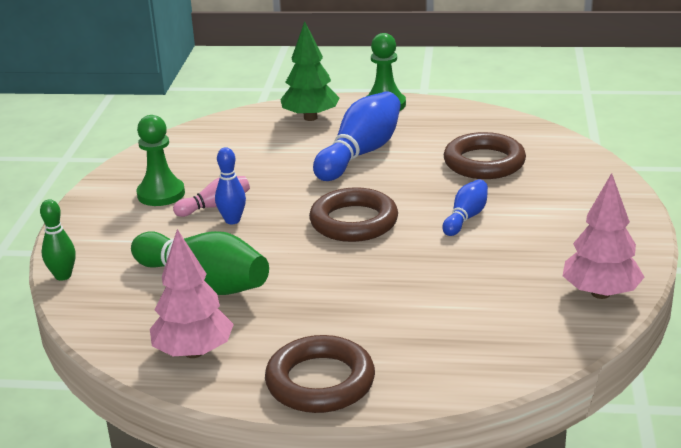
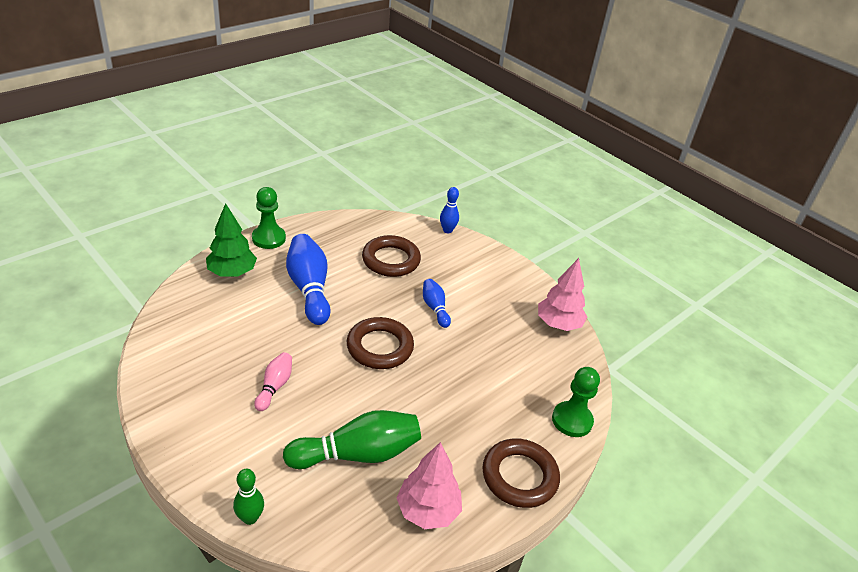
camera: 55 degrees left, 10 degrees up
(161, 194) = (217, 399): green pawn -> green pawn (572, 420)
(232, 220) = (303, 391): blue bowling pin -> blue bowling pin (447, 230)

